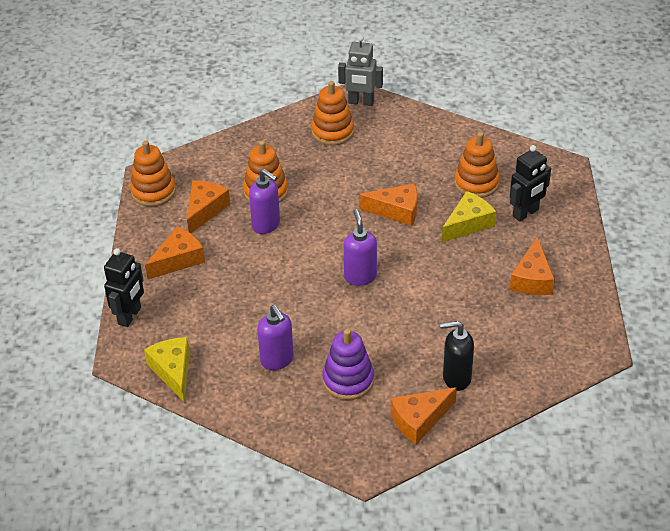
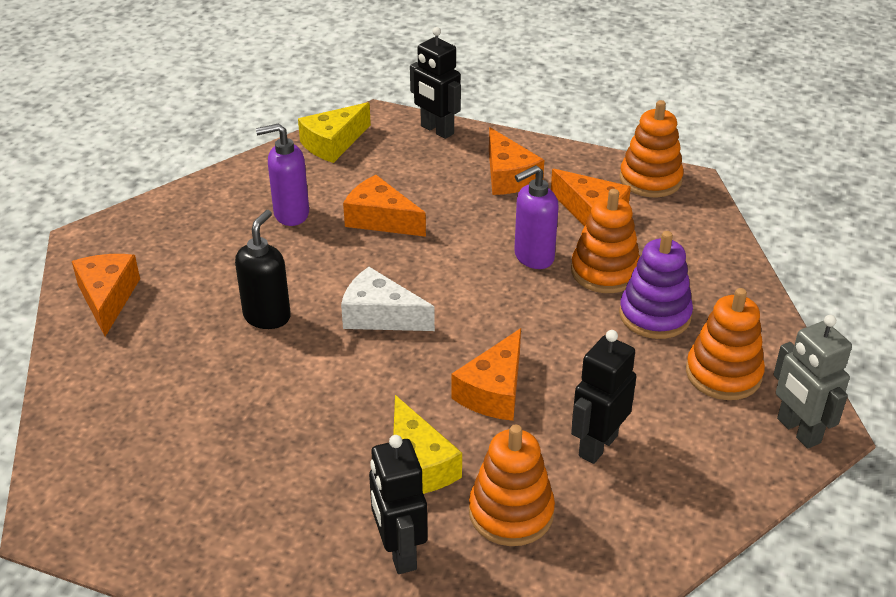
camera: 110 degrees right, 5 degrees down
(173, 371) = (333, 143): yellow cheese -> yellow cheese turned 135 degrees clockwise
(348, 380) = (216, 259): purple stacking toy -> purple stacking toy (654, 315)
(360, 276) = (380, 315): purple soap dispenser -> white cheese
(361, 102) = (798, 431): grey robot -> grey robot turned 60 degrees counterclockwise
(413, 165) = (597, 445): none -> black robot
(456, 378) = (139, 350): black soap dispenser -> black soap dispenser (267, 316)
(532, 279) = (248, 498): orange cheese -> orange cheese (380, 219)

